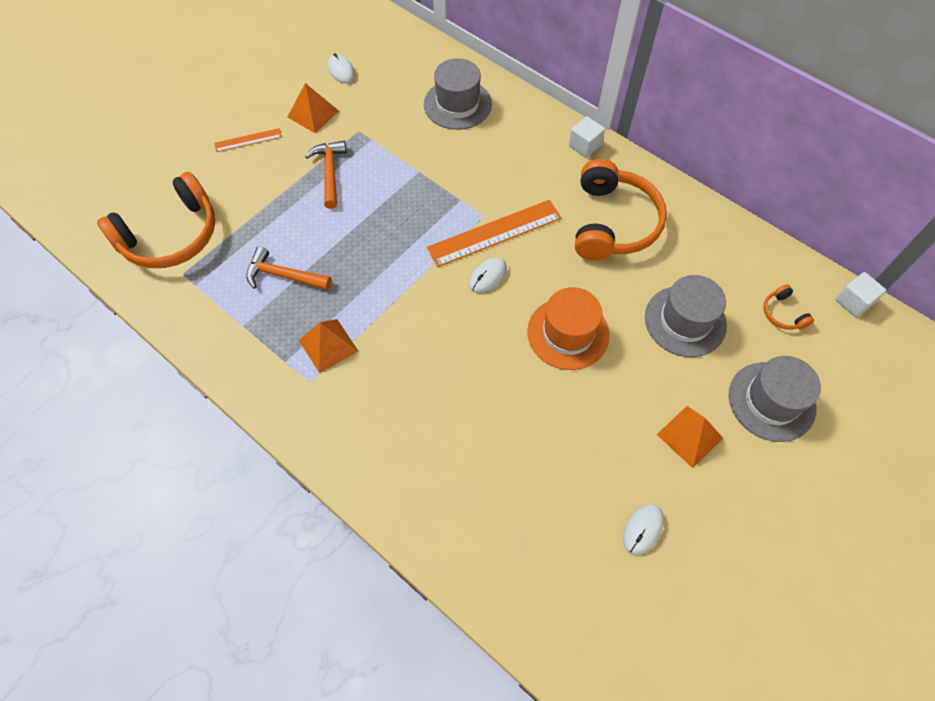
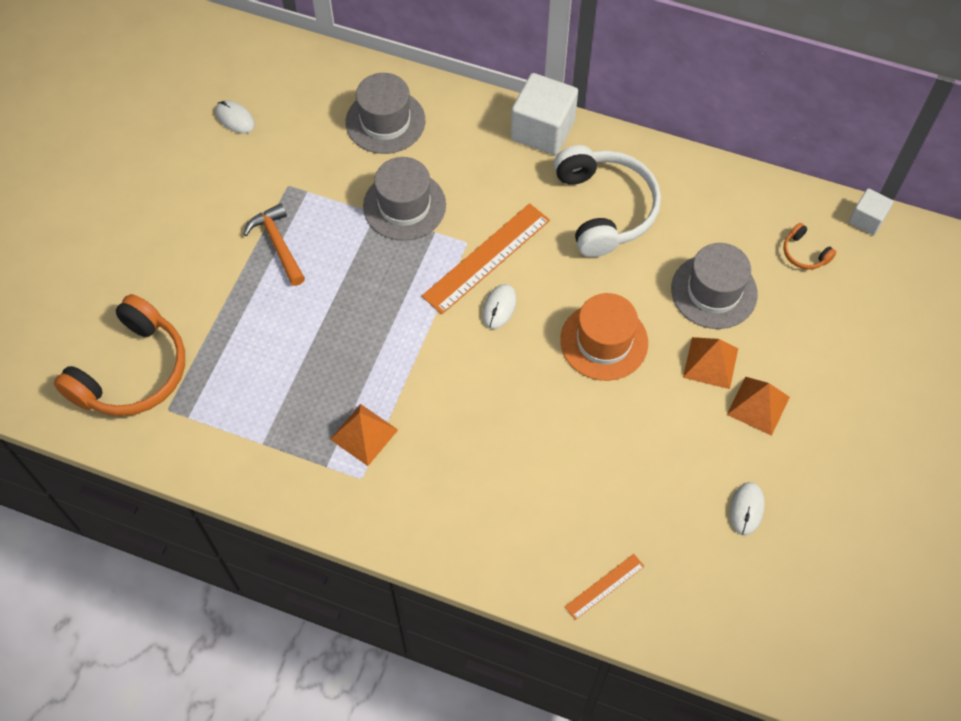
camera: 20 degrees left, 0 degrees up
(248, 140) = (166, 234): orange ruler -> orange ruler (604, 586)
(284, 276) = (281, 376): orange hammer -> none
(313, 114) = (226, 180): orange pyramid -> orange pyramid (710, 362)
(584, 146) = (542, 130): white cube -> white cube, size x1.84
(613, 223) = (604, 209): orange headphones -> white headphones
(771, 401) = (822, 346): grey hat -> grey hat (404, 205)

